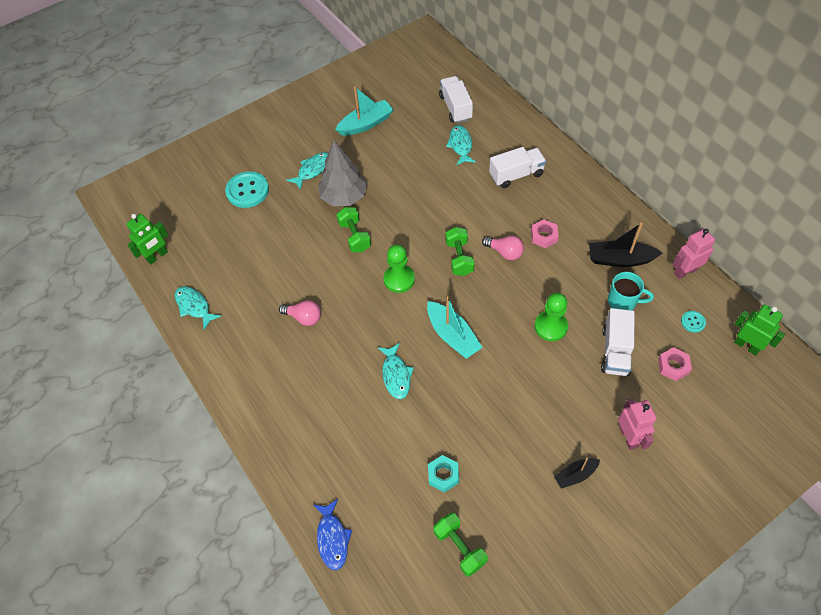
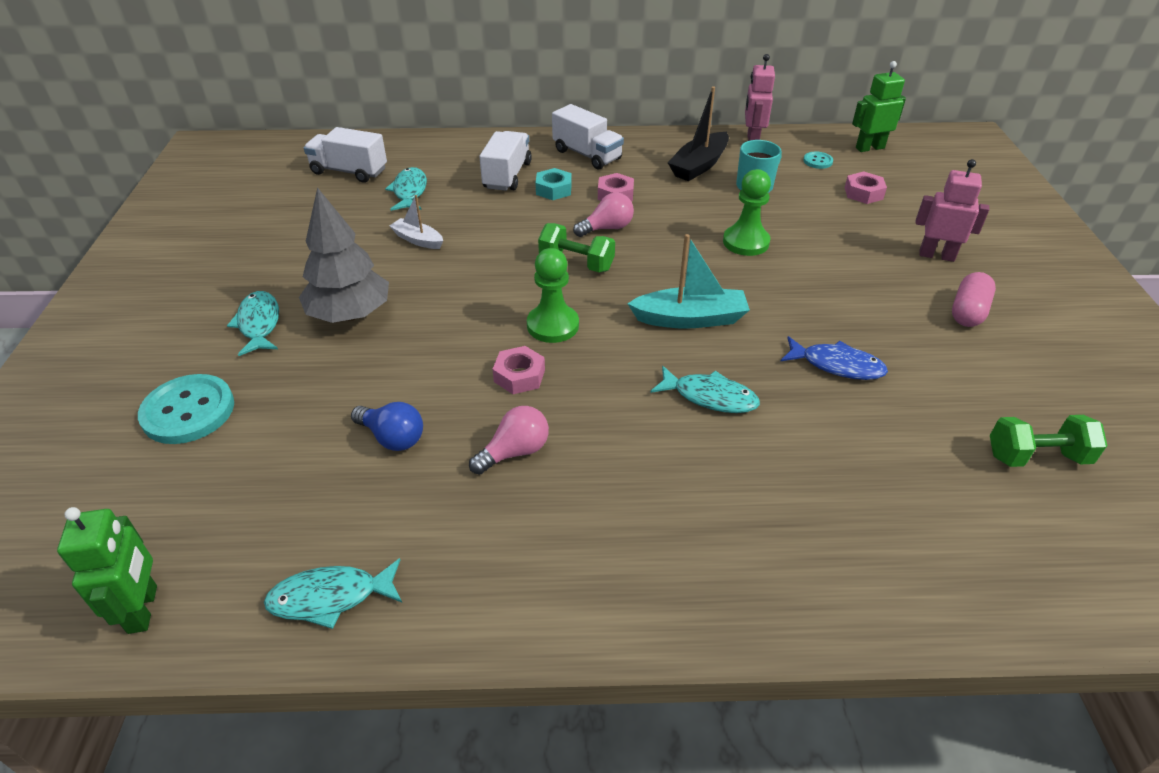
camera: 60 degrees left, 15 degrees down
(281, 268) = (392, 437): none -> blue light bulb
(332, 538) = (964, 602): blue fish -> blue fish (837, 365)
(352, 289) = (519, 376): none -> pink nut
(355, 236) = (432, 334): green dumbbell -> none
(366, 124) = (260, 244): turquoise boat -> none
(421, 180) = (418, 240): none -> white boat
(443, 475) = (909, 422): turquoise nut -> turquoise nut (553, 189)
(460, 145) = (409, 191): turquoise fish -> turquoise fish turned 60 degrees clockwise
(575, 475) = (968, 312): black boat -> pink capsule
(615, 351) = (816, 217): white truck -> white truck (587, 155)

